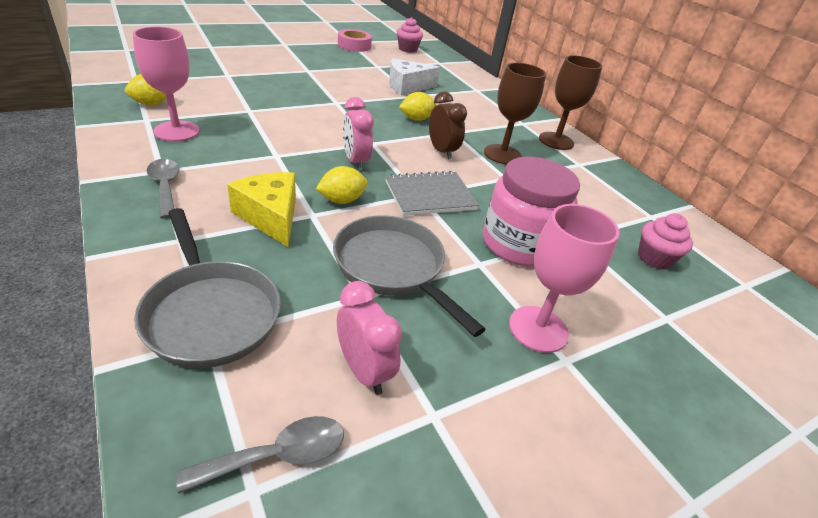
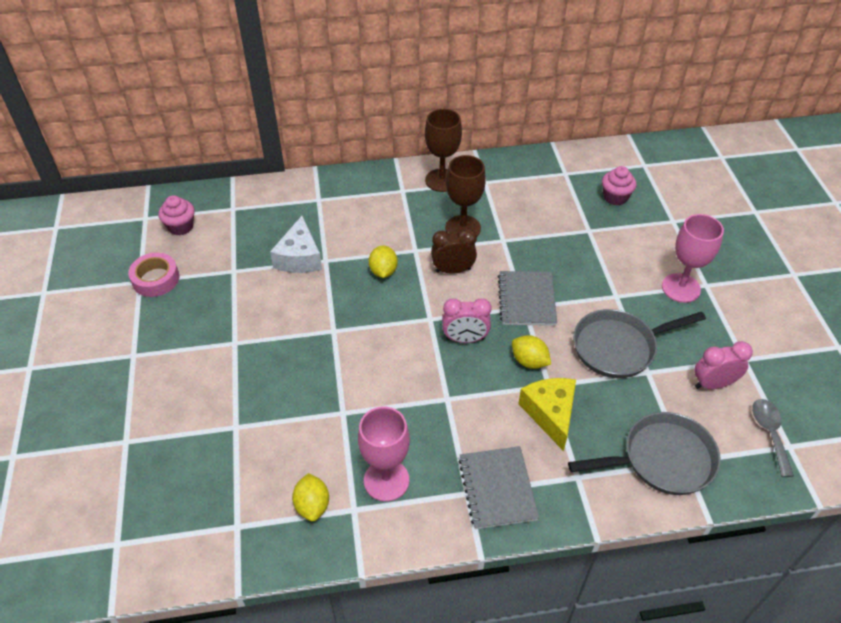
camera: 65 degrees left, 10 degrees up
(165, 187) = (497, 488): grey spoon -> grey notebook
(270, 217) = (550, 414): yellow cheese -> yellow cheese turned 90 degrees clockwise
(341, 200) = (529, 361): yellow lemon -> yellow lemon turned 45 degrees counterclockwise
(518, 244) = (595, 265): pink jar -> none

